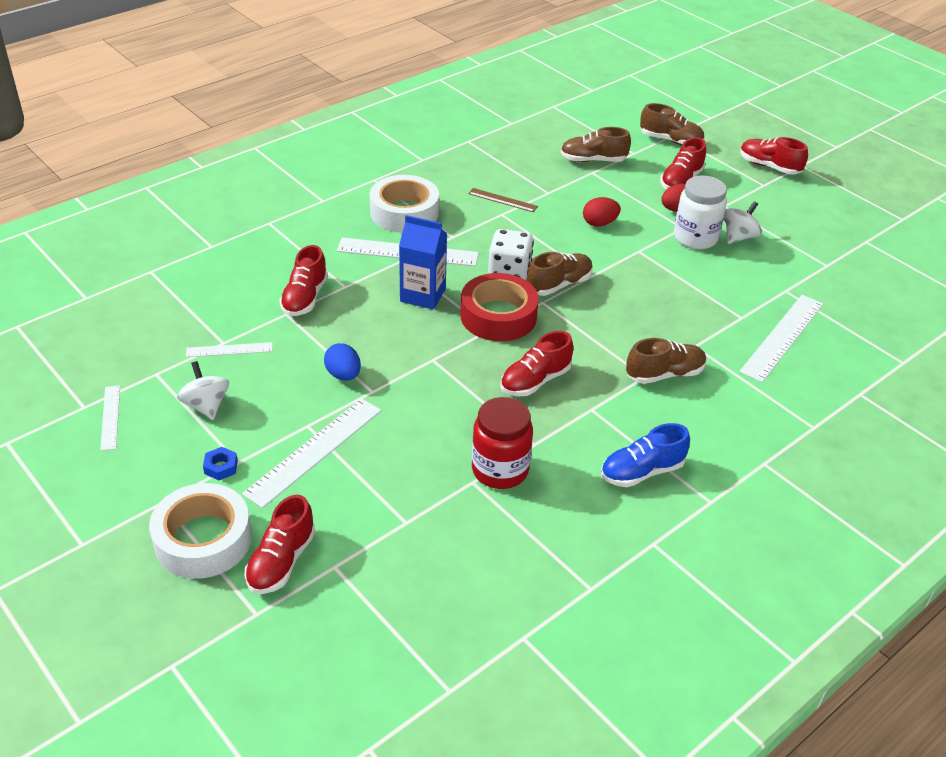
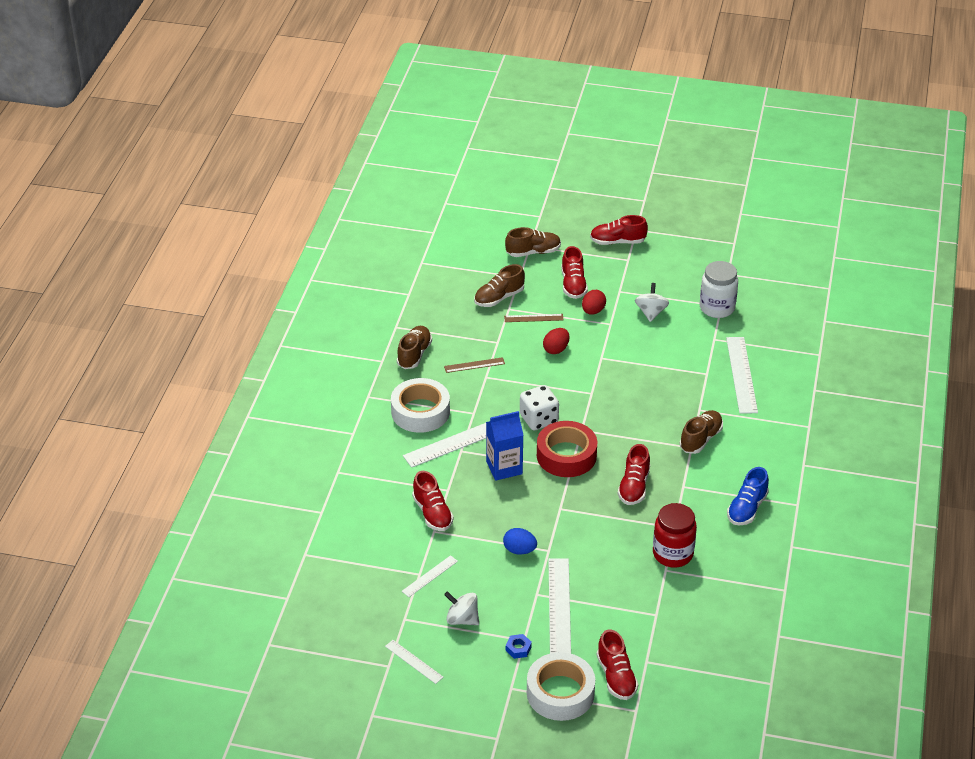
camera: 35 degrees left, 0 degrees up
(559, 285) = (579, 411): brown shoe -> brown shoe (414, 354)
(608, 189) = (533, 318): none -> brown ruler
(695, 238) = (625, 328): white jar -> white jar (717, 308)

